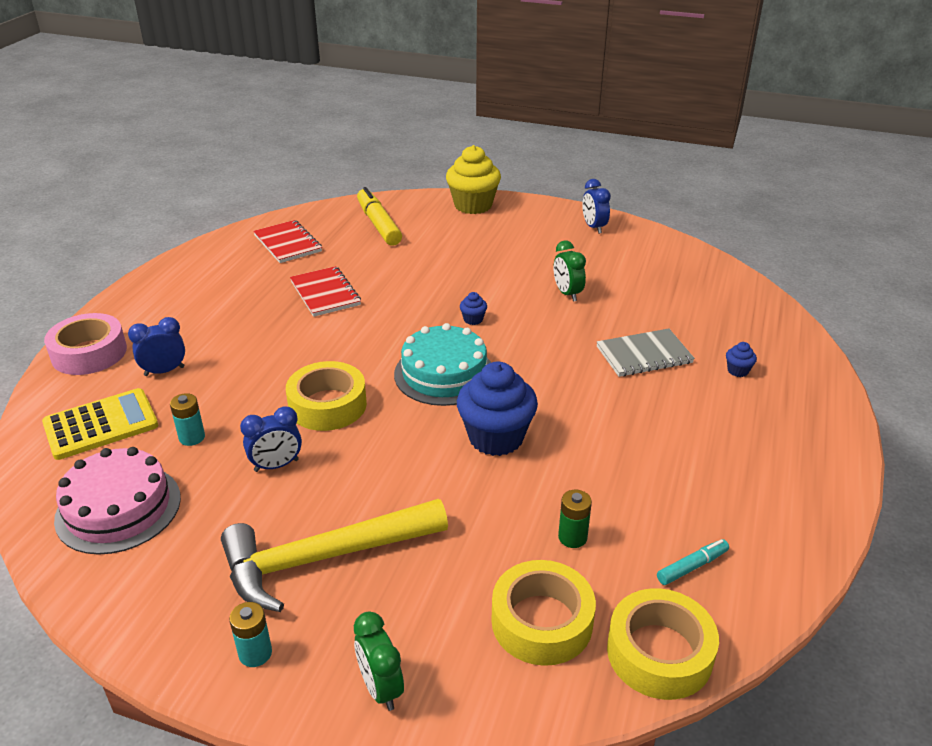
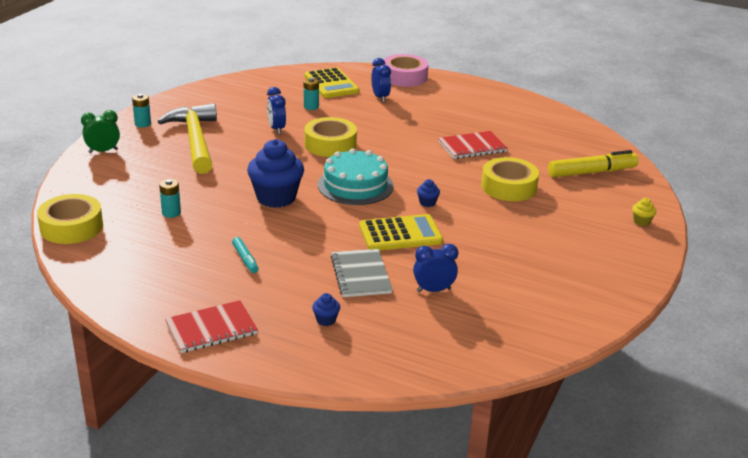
camera: 95 degrees right, 5 degrees down
(118, 508) = (259, 91): pink cake -> none
(288, 243) = (552, 134): red notebook -> red notebook (211, 329)
(473, 205) = (641, 221): yellow cupcake -> yellow cupcake, size x0.42
(542, 621) = (115, 195): yellow tape -> yellow tape (508, 187)
(549, 334) = (400, 234): none -> yellow calculator
(567, 294) = (465, 251): green clock -> none
(572, 537) = (171, 213): green battery -> turquoise battery
(594, 227) = (603, 286): blue clock -> blue clock (433, 290)
(692, 566) = (124, 250): turquoise marker -> turquoise marker (245, 259)

